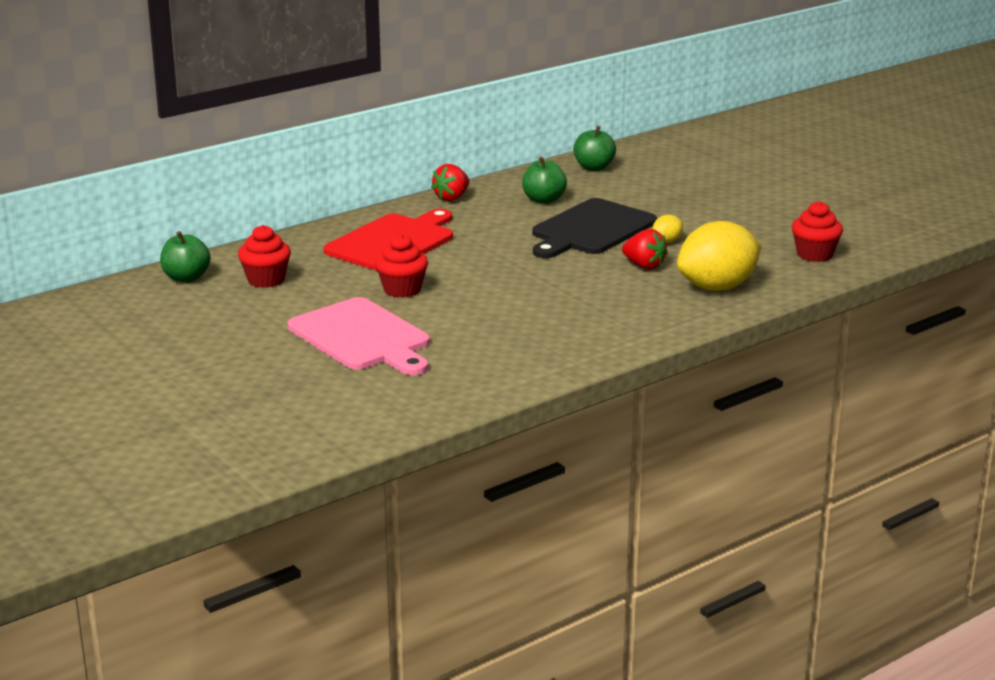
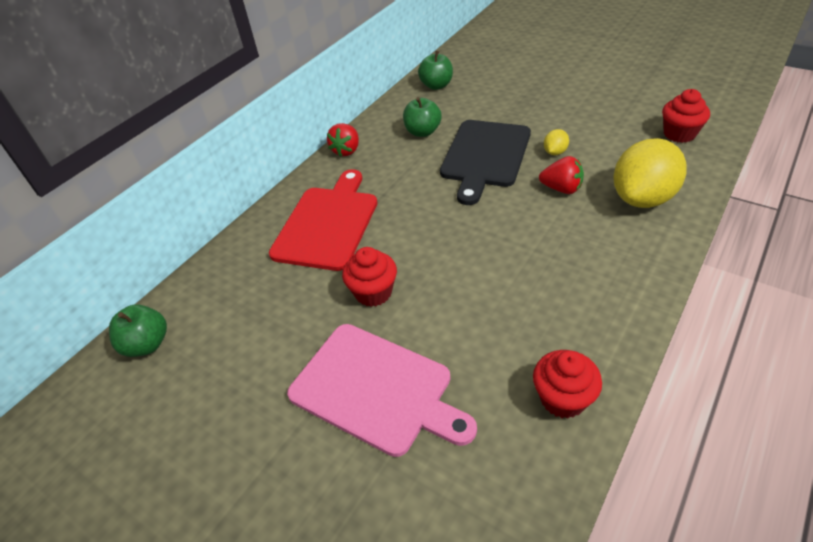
camera: 15 degrees left, 20 degrees up
(266, 280) = (232, 321): red cupcake -> red cupcake (563, 398)

